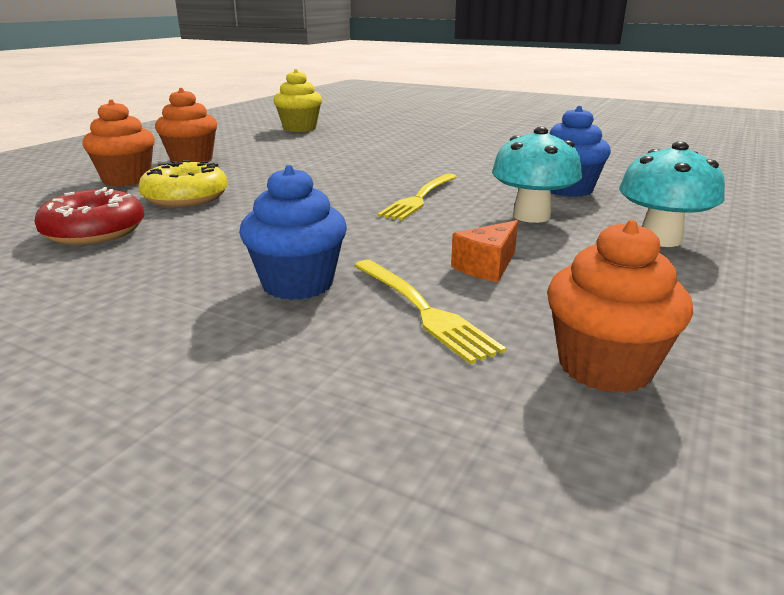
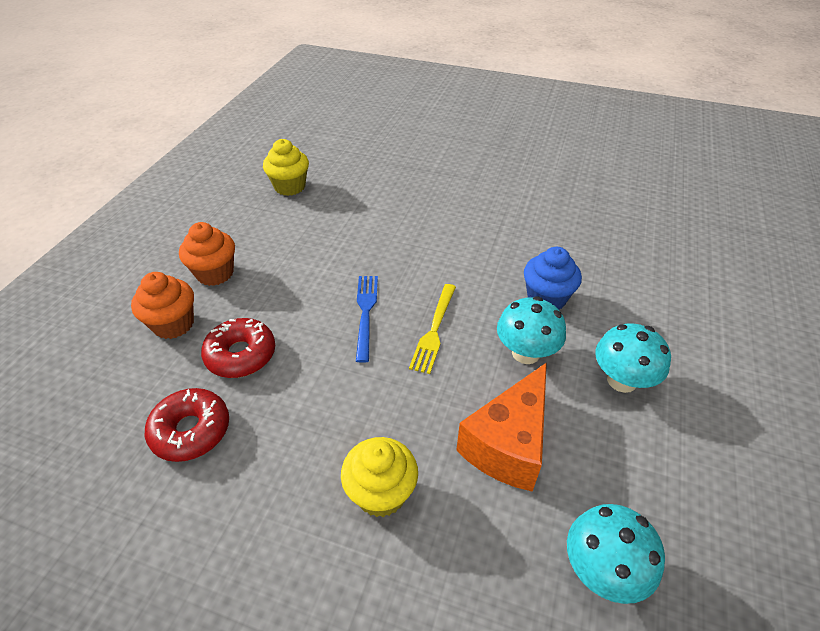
camera: 10 degrees left, 20 degrees up
(186, 197) = (241, 355): yellow donut -> red donut
(298, 284) = (381, 493): blue cupcake -> yellow cupcake
(343, 185) = (365, 312): none -> blue fork
(424, 311) = (478, 517): yellow fork -> none
(487, 266) = (508, 444): orange cheese -> orange cheese, size x2.03
(605, 367) = (602, 570): orange cupcake -> turquoise mushroom

